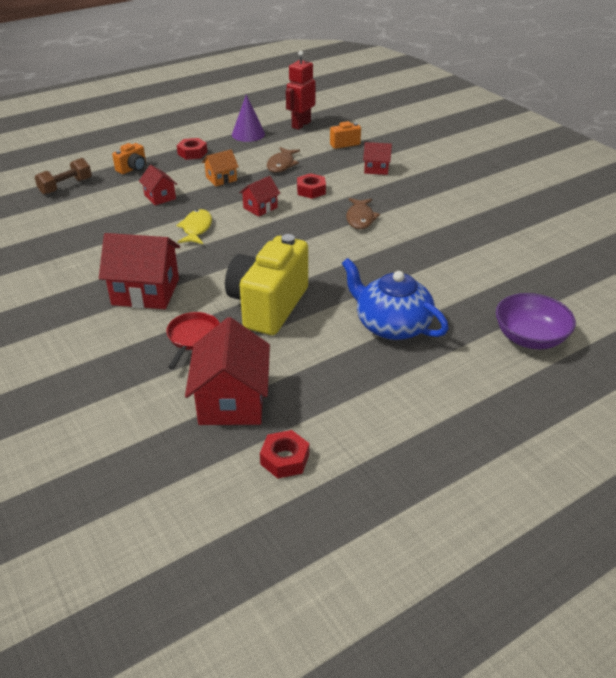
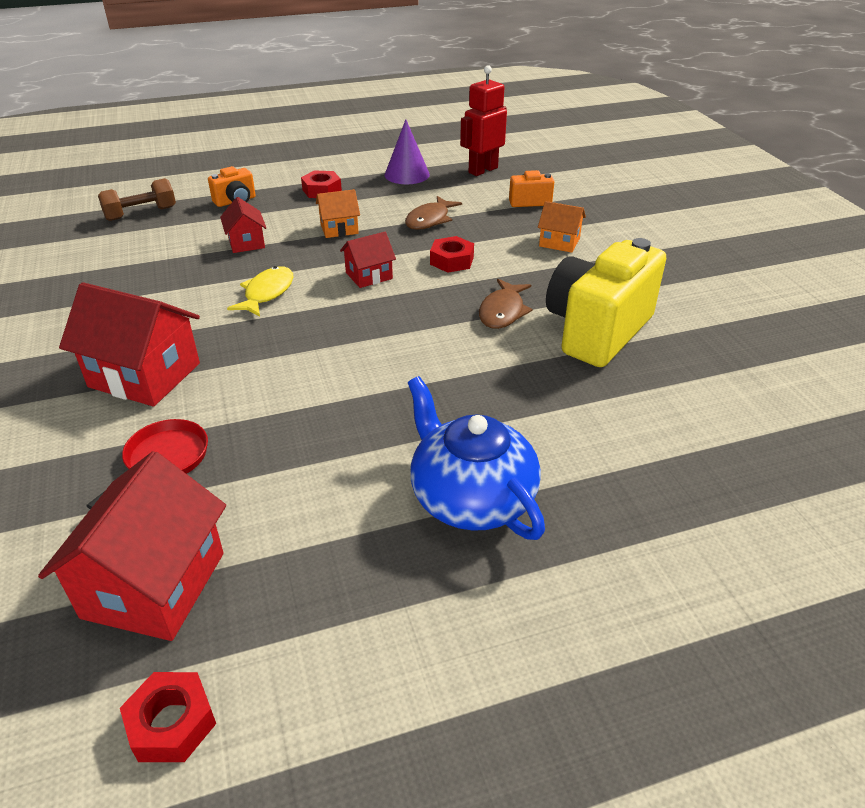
camera: 15 degrees right, 0 degrees up
(268, 306) = (299, 428): yellow camera -> yellow camera (597, 331)
(376, 169) = (559, 242): red house -> orange house
(529, 338) = (699, 569): purple bowl -> none

